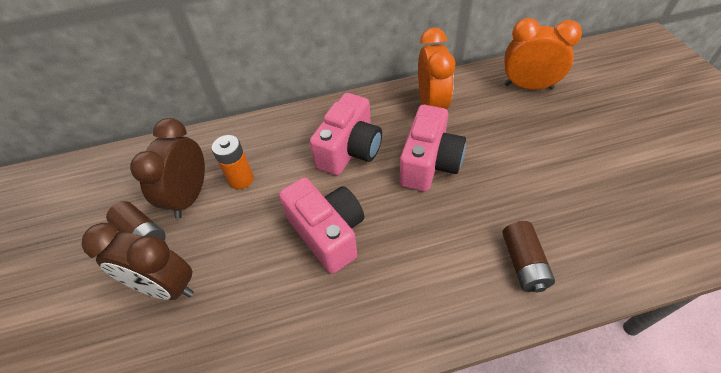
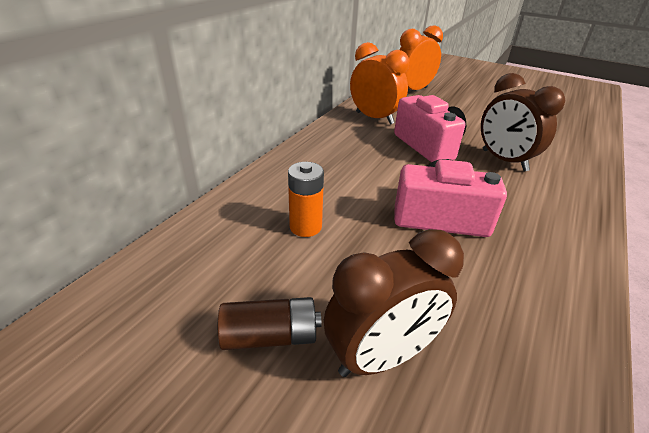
camera: 50 degrees left, 15 degrees down
(190, 196) = (273, 269): brown clock -> brown clock (504, 160)
(350, 150) = (364, 163): pink camera -> none
(523, 263) = (559, 165): brown battery -> none

